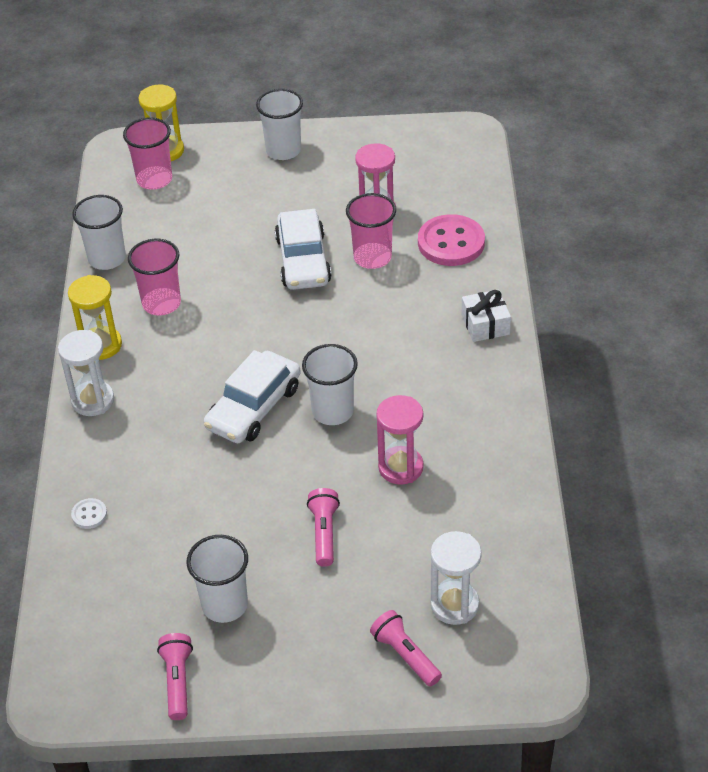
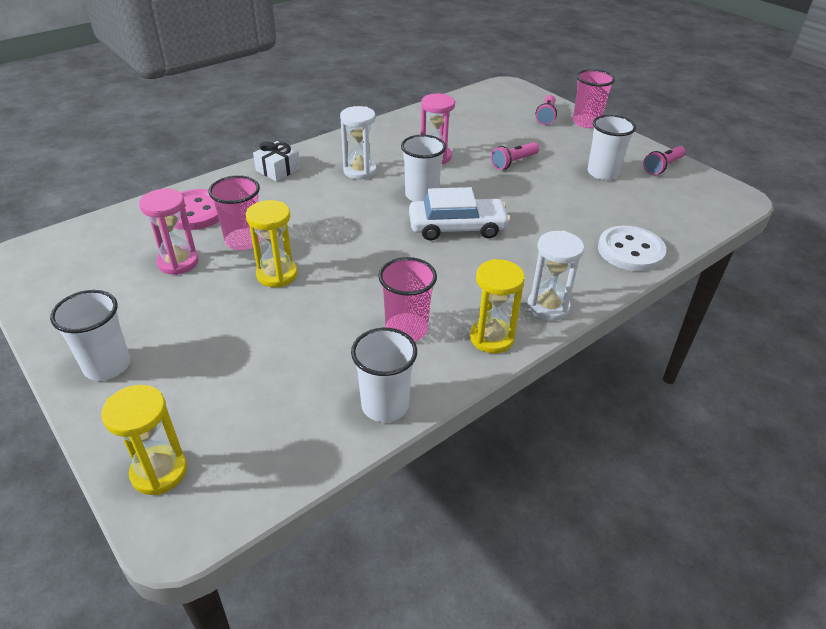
camera: 130 degrees left, 5 degrees down
(89, 514) = (630, 251): white button -> white button, size x2.21
(154, 179) = (224, 448): pink cup -> pink cup (586, 122)
(303, 260) = (277, 275): white car -> yellow hourglass
(454, 605) = (500, 114): white hourglass -> white hourglass (360, 171)

